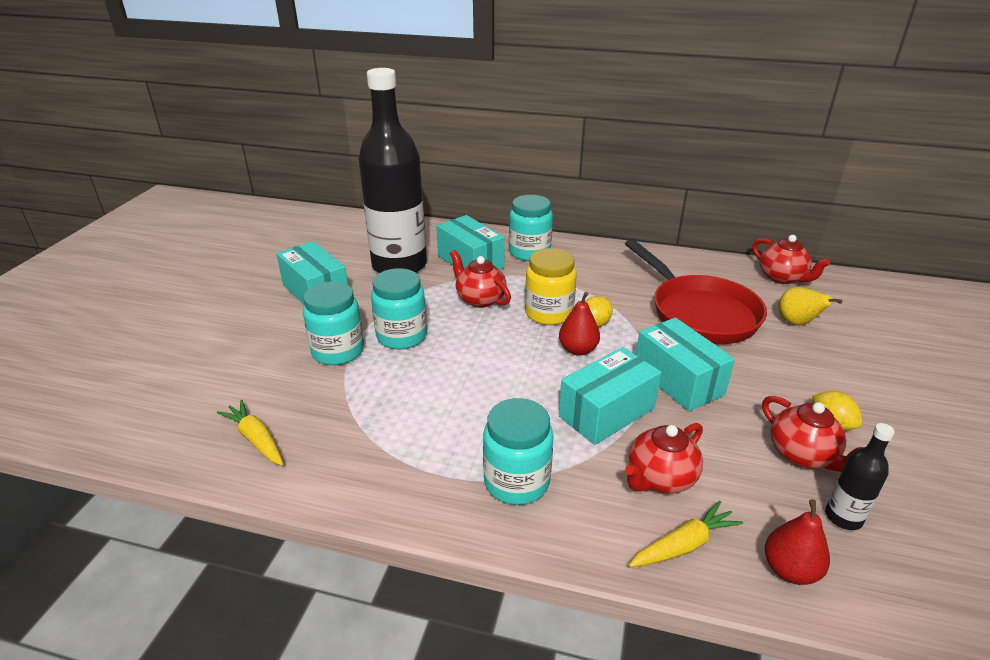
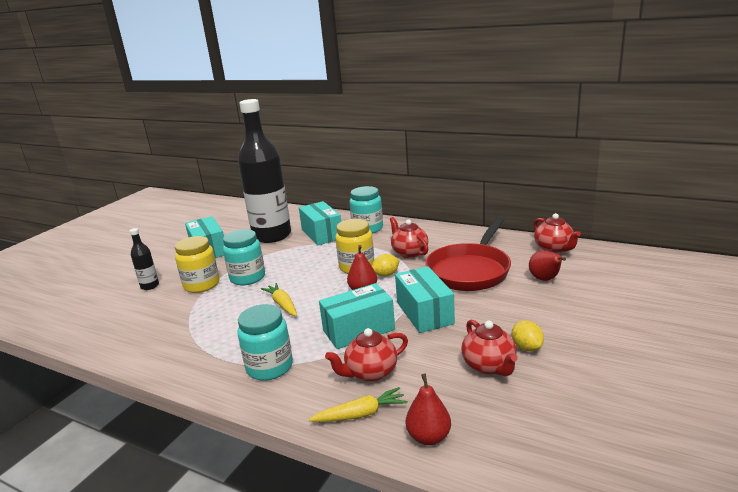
camera: 15 degrees right, 10 degrees down
(256, 439) = (123, 332): yellow carrot -> yellow carrot (282, 304)
(338, 351) = (201, 285): turquoise jar -> yellow jar
(480, 299) = (314, 257): red teapot -> red teapot (409, 252)
(699, 313) = (470, 270): red pan -> red pan turned 45 degrees clockwise
(797, 323) = (545, 279): yellow pear -> red pear
(843, 517) = (494, 408): black bottle -> black bottle (150, 286)

